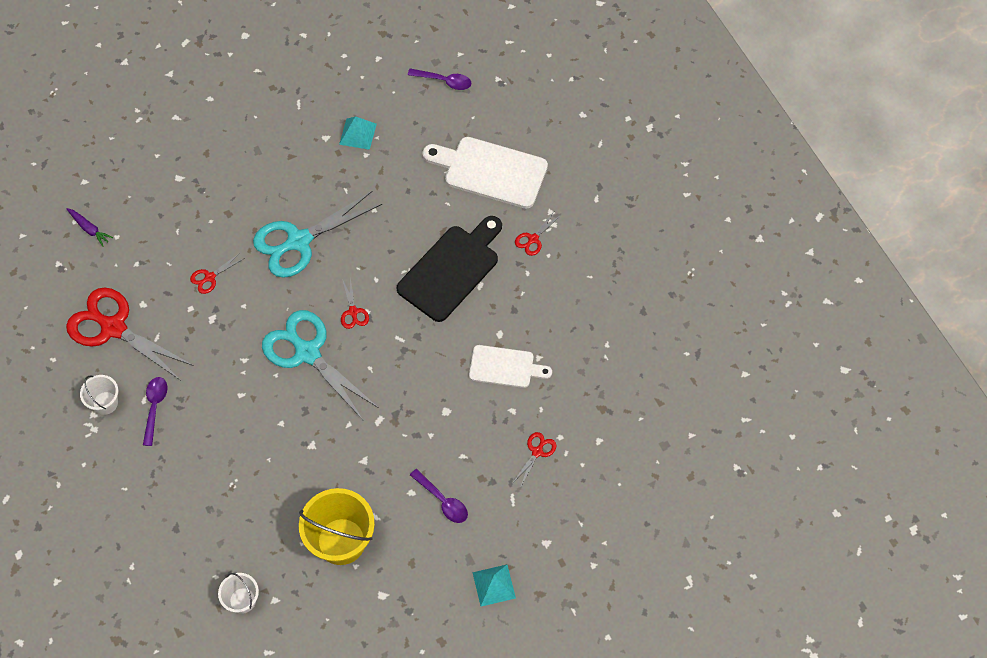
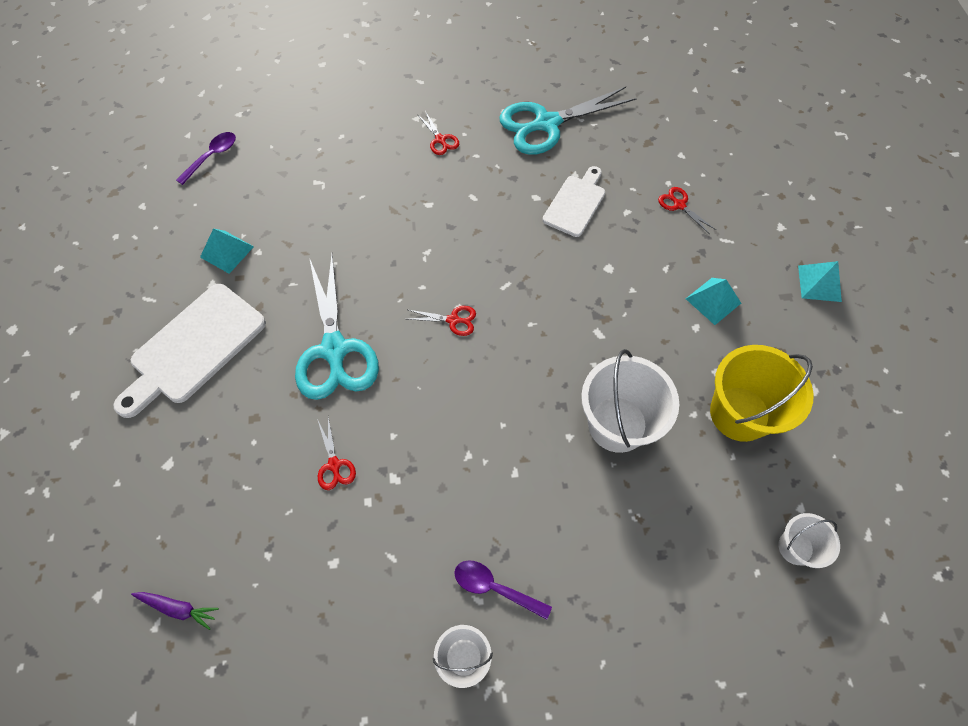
camera: 70 degrees left, 0 degrees up
(89, 229) = (178, 608): purple carrot -> purple carrot turned 45 degrees clockwise
(114, 328) = (352, 613): red scissors -> none
(302, 454) = (617, 424): none -> white bucket
(308, 353) = (487, 381): turquoise scissors -> turquoise scissors (547, 124)
(443, 501) = (713, 301): purple spoon -> turquoise pyramid
(451, 270) = (443, 215): black cutting board -> none
(490, 171) = (344, 150): white cutting board -> white cutting board (194, 347)

